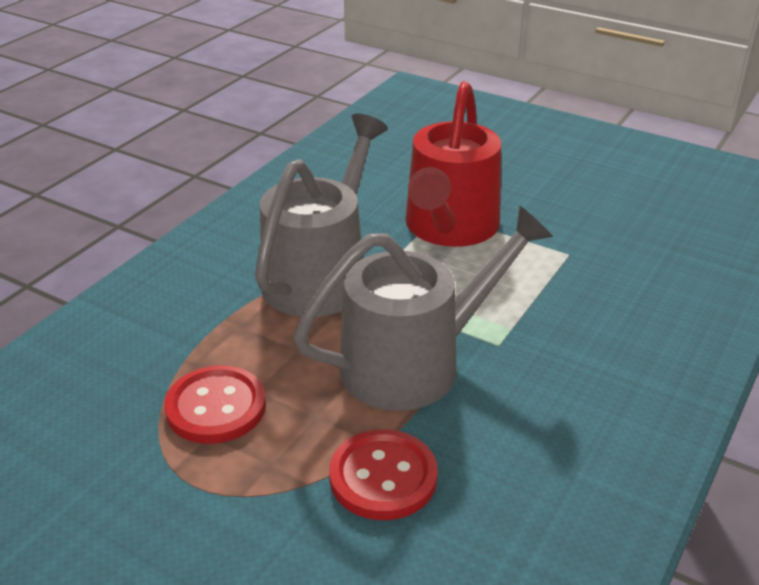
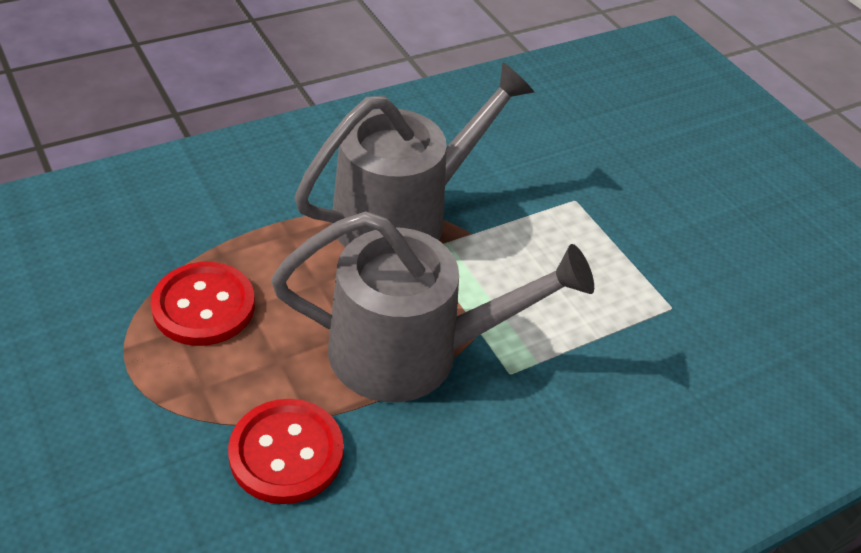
camera: 25 degrees right, 10 degrees up
(449, 228) = (571, 220): red watering can -> none

